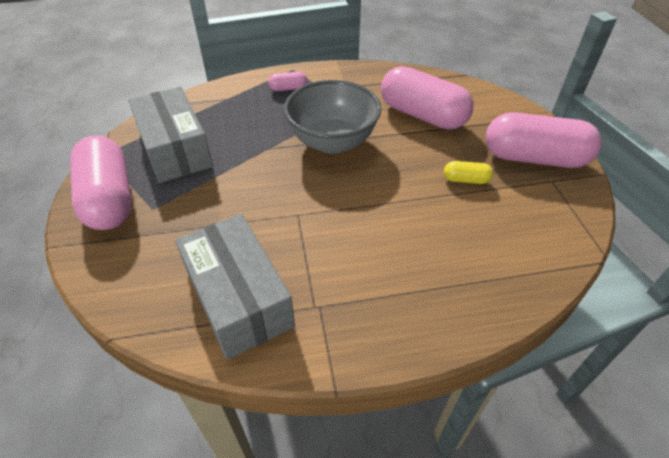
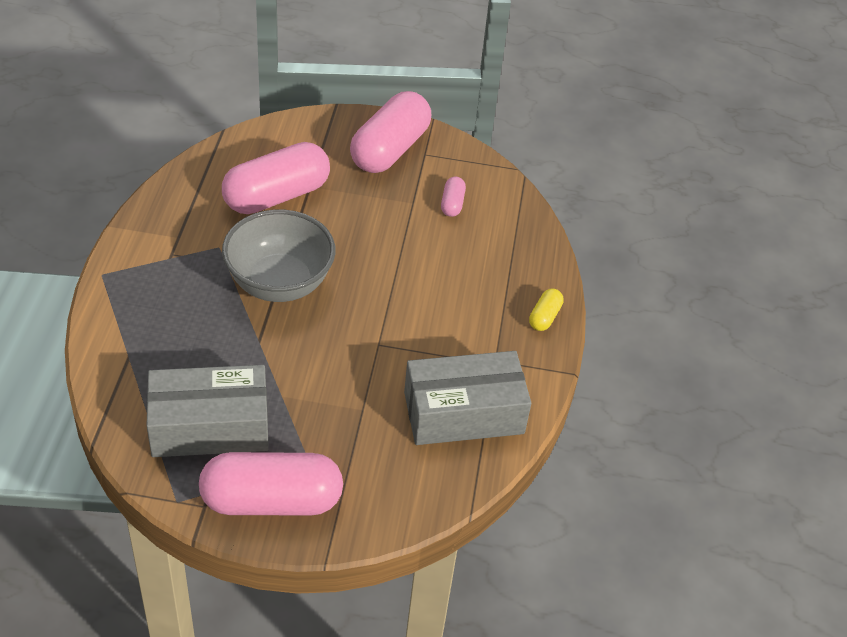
camera: 75 degrees left, 0 degrees up
(288, 88) = (146, 291): pink capsule -> pink capsule (452, 204)
(466, 180) = (394, 208): yellow capsule -> yellow capsule (544, 317)

